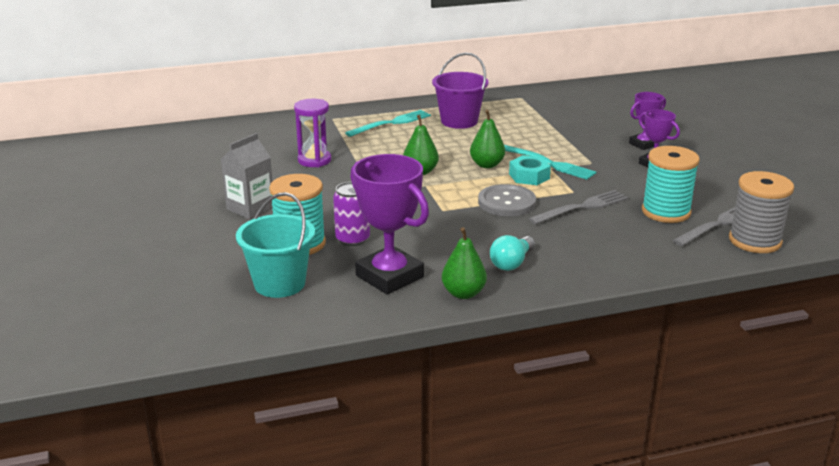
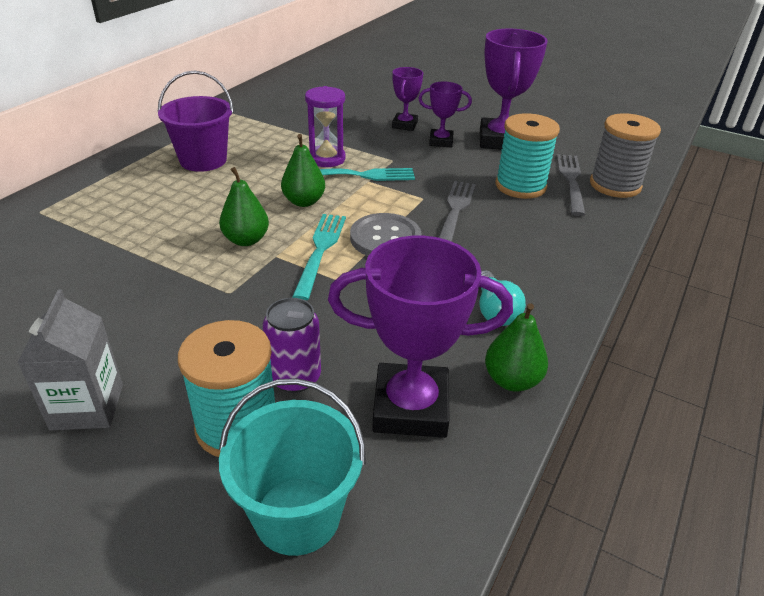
camera: 45 degrees left, 10 degrees up
(314, 160) = (90, 282): purple hourglass -> purple hourglass (326, 159)
(391, 123) = (127, 190): turquoise fork -> turquoise fork (320, 251)
(529, 176) = (361, 198): turquoise nut -> none
(709, 179) = (500, 140): none -> purple trophy

